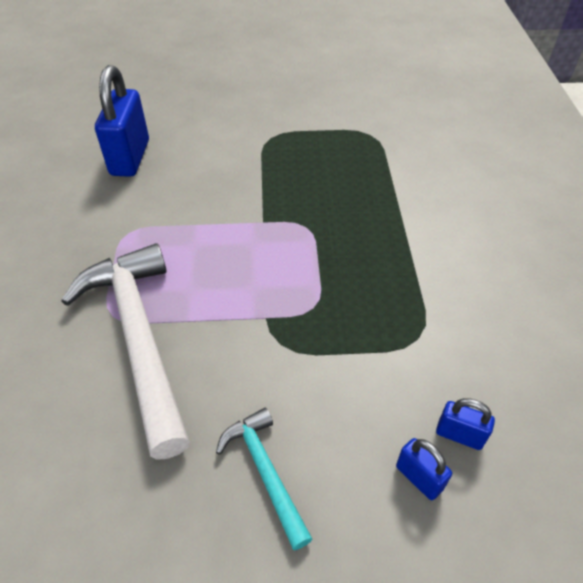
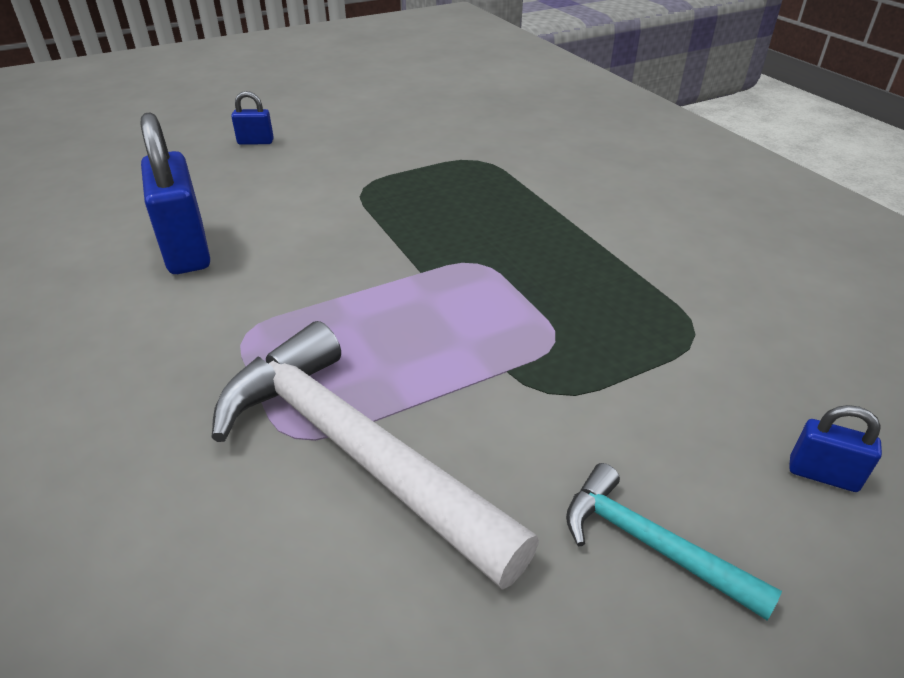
camera: 25 degrees left, 10 degrees down
(459, 435) = (822, 413): blue padlock -> blue padlock (255, 142)

